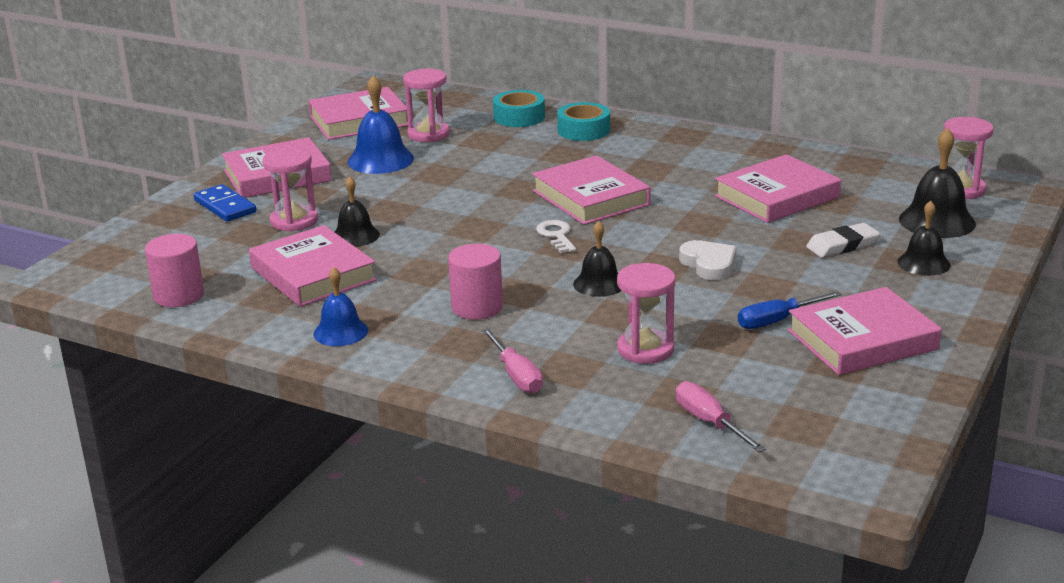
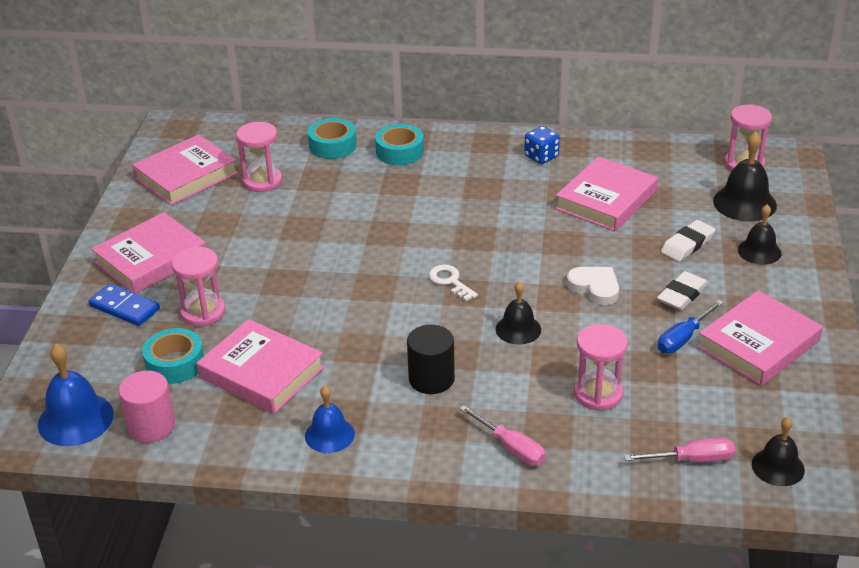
camera: 20 degrees left, 10 degrees up
(237, 254) = (175, 363): none -> turquoise tape
(355, 236) = (271, 318): black bell -> black bell (778, 467)
(380, 160) = (237, 221): blue bell -> blue bell (75, 419)
(477, 307) = (431, 379): pink cylinder -> black cylinder
(590, 198) = (453, 231): pink book -> none
(709, 422) = (692, 460): pink screwdriver -> pink screwdriver turned 135 degrees clockwise
(731, 153) = (541, 156): none -> blue dice
(804, 285) = (682, 294): none -> white eraser

